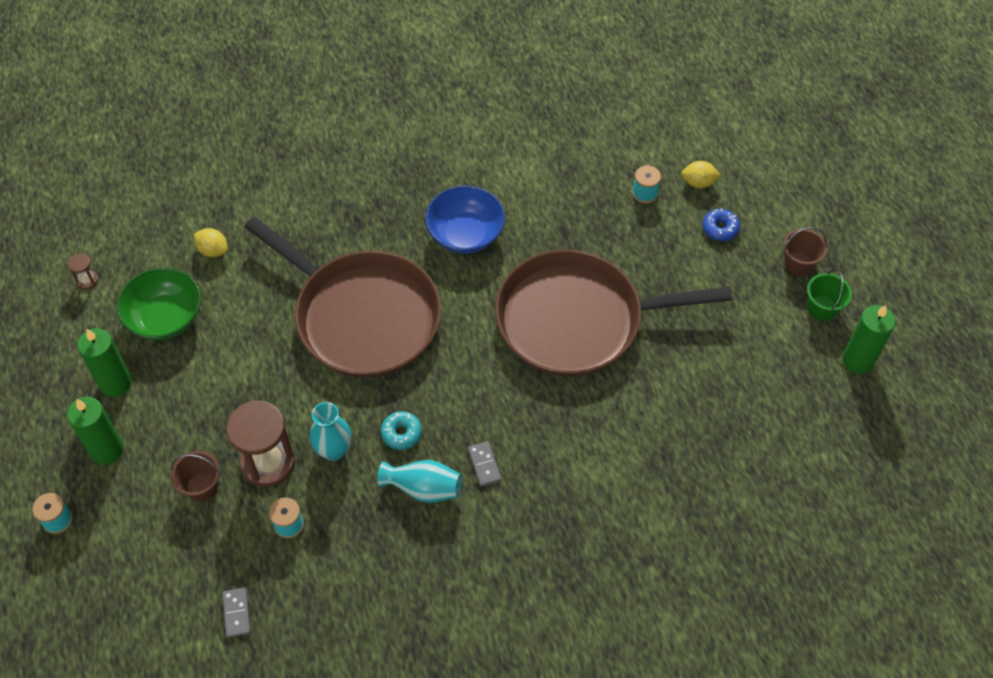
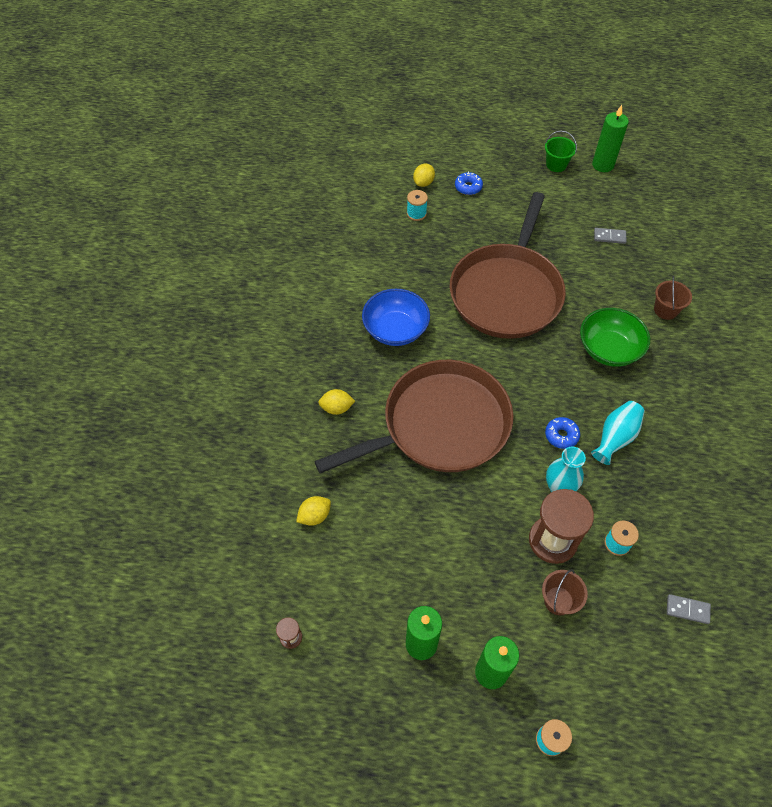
camera: 65 degrees left, 0 degrees up
(165, 318) = (368, 579): green bowl -> green bowl (609, 349)
(341, 221) = (337, 408): none -> yellow lemon
(401, 433) = (561, 435): turquoise donut -> blue donut
(484, 465) = (608, 392): grey domino -> grey domino (609, 237)
(798, 263) = (516, 161): brown bucket -> brown bucket (665, 310)

